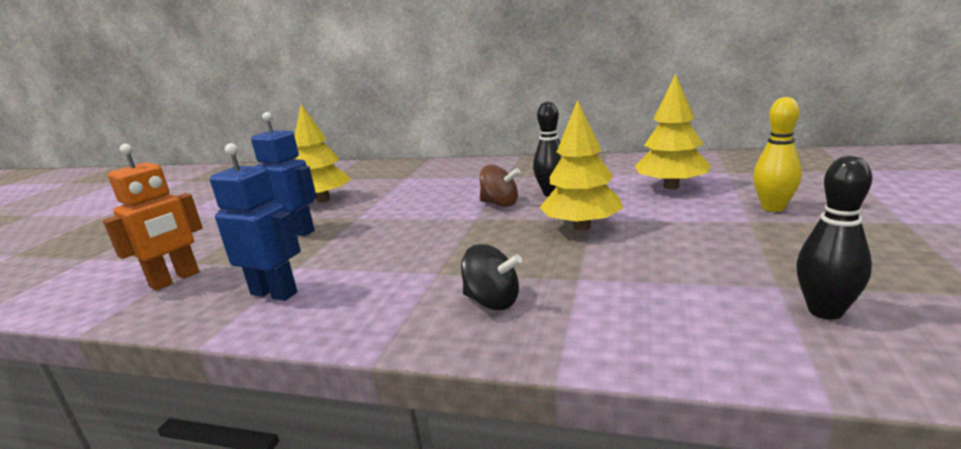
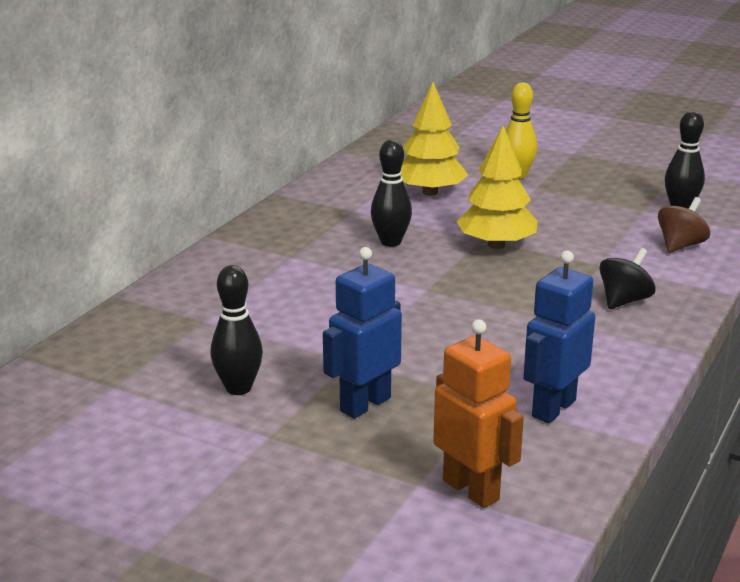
camera: 80 degrees left, 5 degrees up
(323, 200) = (238, 388): yellow tree -> black bowling pin
(500, 204) = (395, 271): brown spinning top -> brown spinning top (680, 245)

